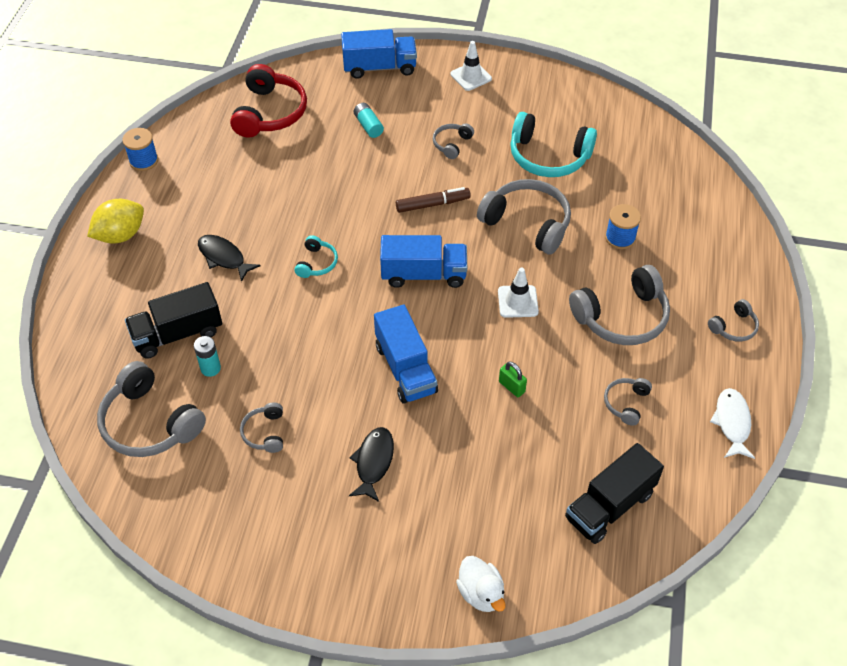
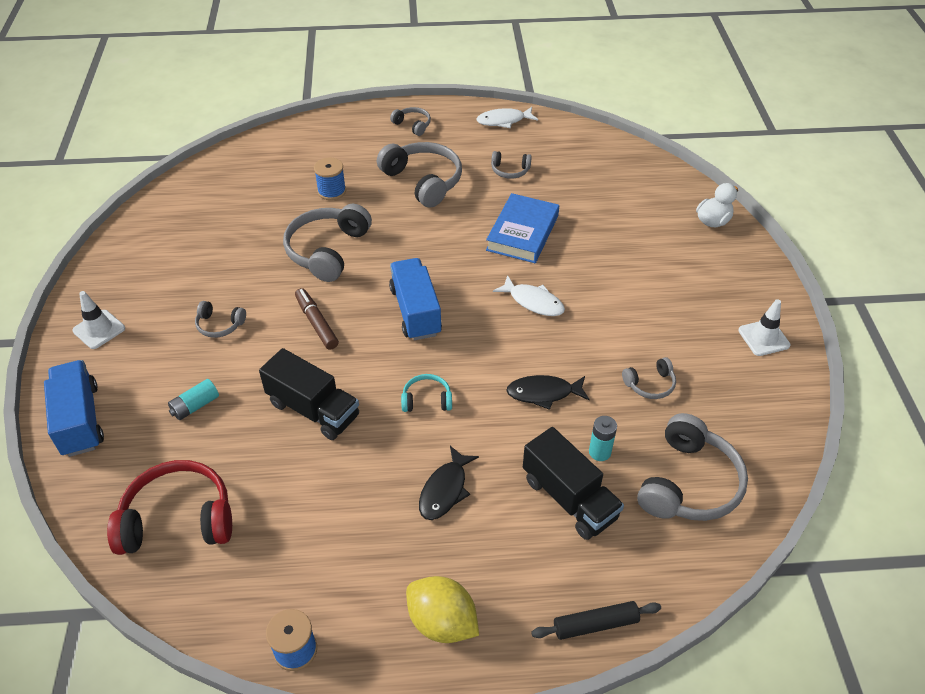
camera: 105 degrees left, 5 degrees down
(70, 319) = (595, 624): none -> black rolling pin
(373, 462) = (639, 302): black fish -> black fish (544, 393)
(405, 368) = (533, 302): blue truck -> white fish
(511, 387) = (522, 233): green padlock -> blue book
(518, 301) = (428, 243): white traffic cone -> white traffic cone (763, 338)
(548, 157) = (230, 249): turquoise headphones -> none
(609, 506) = (605, 169): black truck -> black truck (313, 410)

